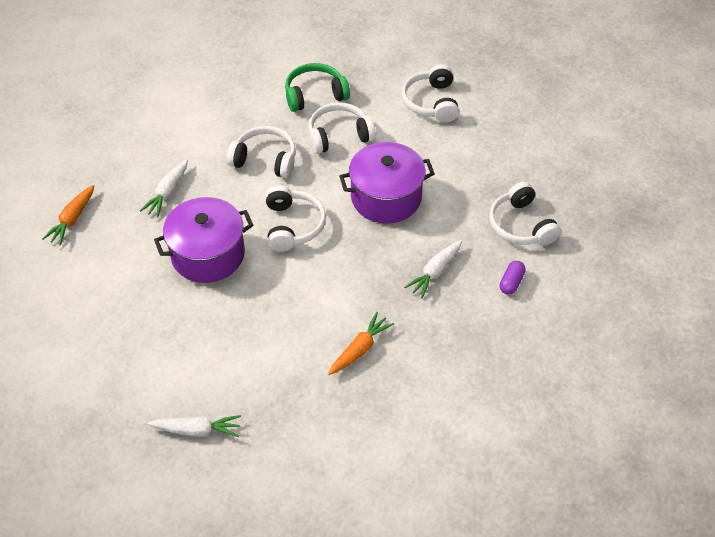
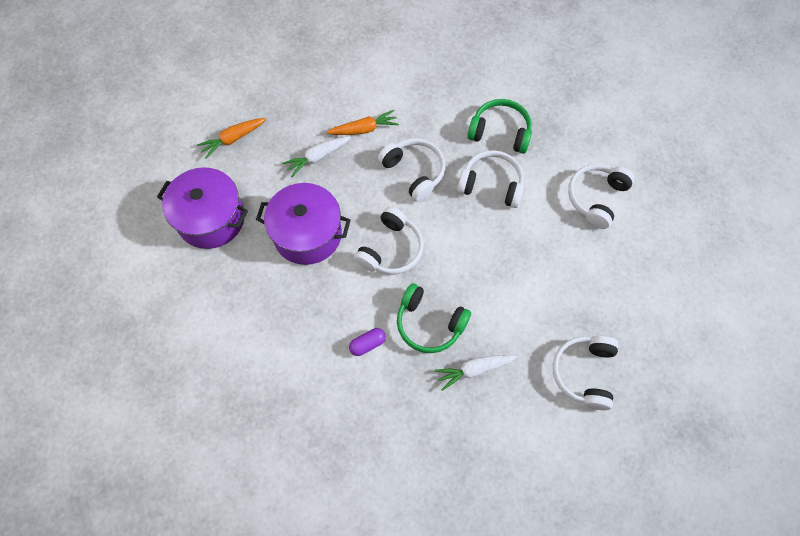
camera: 35 degrees right, 15 degrees up
(197, 430) = (189, 388): white carrot -> none
(360, 349) = (360, 401): orange carrot -> orange carrot (364, 129)
(371, 261) = (429, 323): none -> green headphones
(386, 197) = (486, 270): purple pot -> purple pot (211, 219)
(511, 282) = (532, 424): purple capsule -> purple capsule (367, 344)

